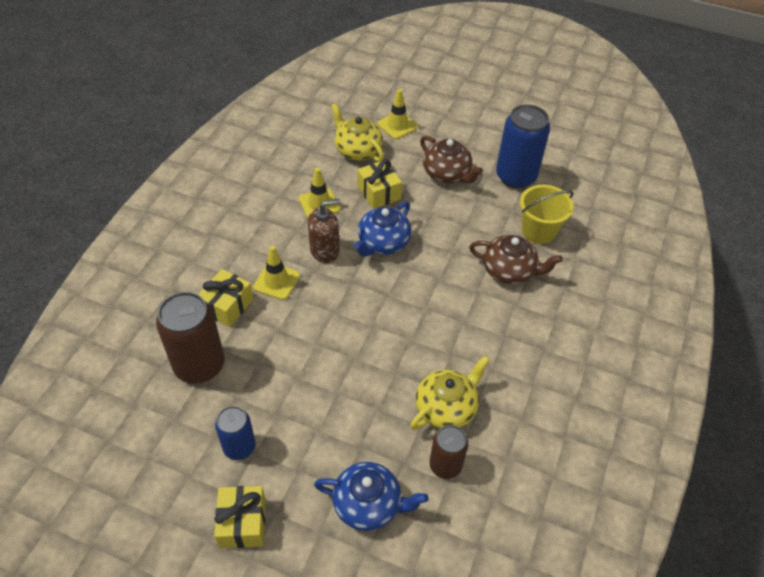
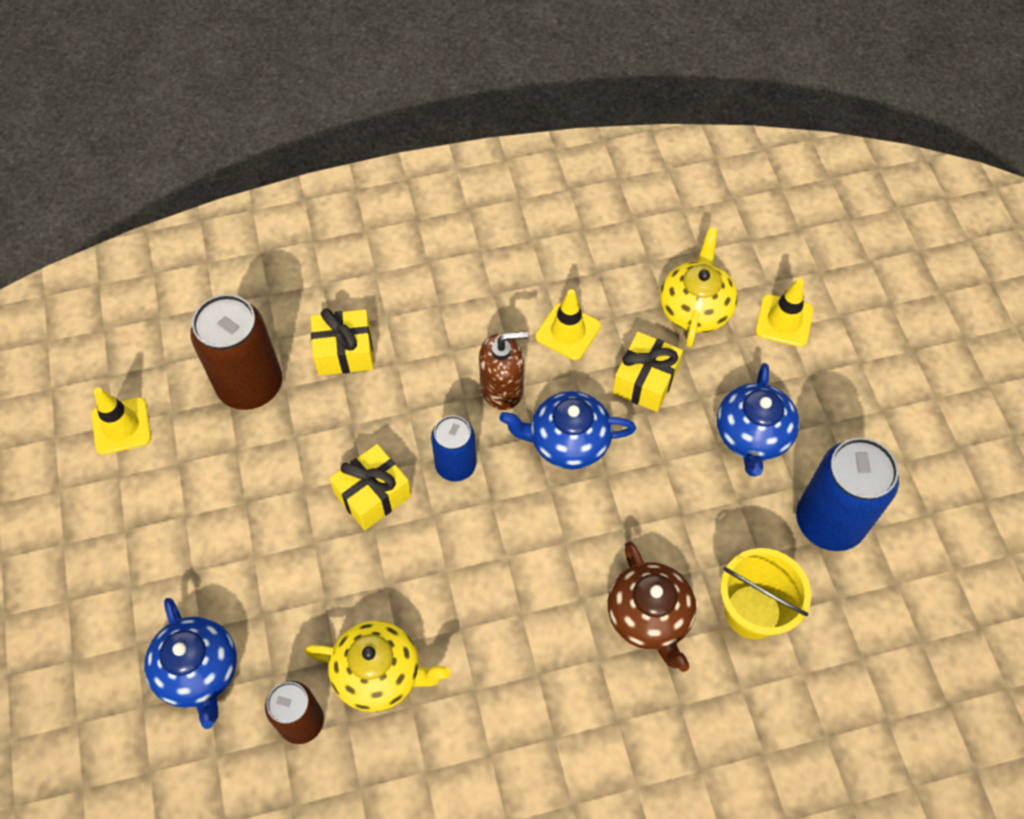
camera: 55 degrees right, 10 degrees up
(239, 447) = (181, 496): blue can -> blue can (455, 465)
(242, 523) = (100, 563): yellow gift -> yellow gift (373, 495)
(276, 281) = (416, 373): yellow traffic cone -> yellow traffic cone (121, 426)
(324, 250) = (502, 388): brown soap dispenser -> brown soap dispenser turned 45 degrees counterclockwise
(447, 174) = (752, 435): brown teapot -> blue teapot

